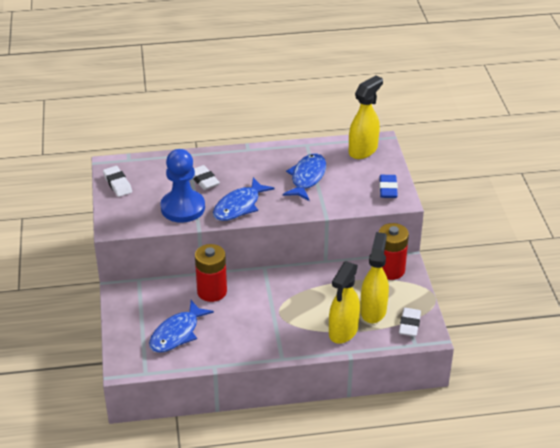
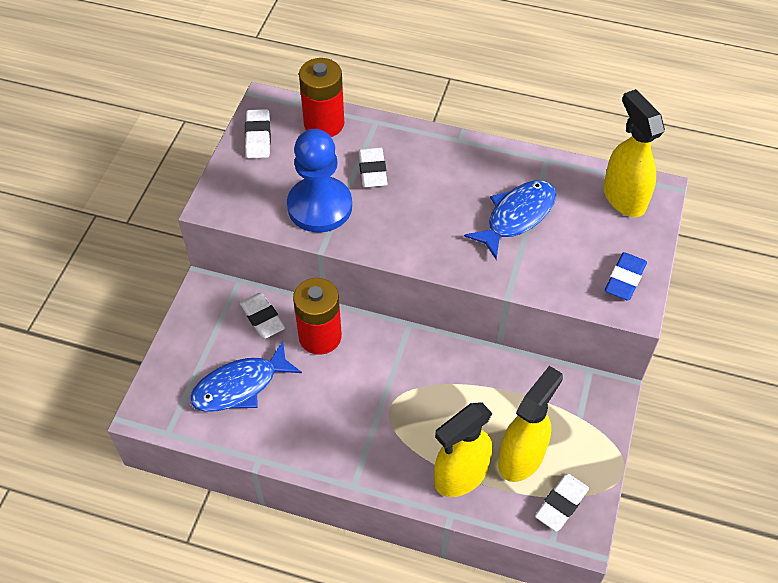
camera: 25 degrees right, 15 degrees up
(168, 294) = (262, 318): none -> white eraser
(239, 206) = (396, 231): blue fish -> none
(363, 150) = (623, 197): yellow spray bottle -> yellow spray bottle turned 90 degrees counterclockwise
(390, 270) = (581, 397): red battery -> red battery (324, 123)

